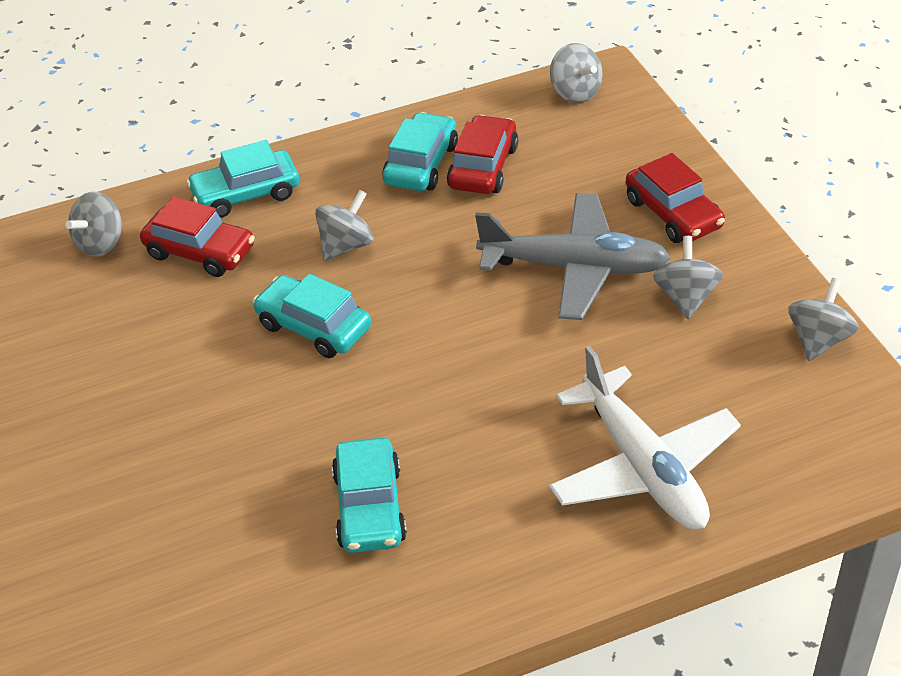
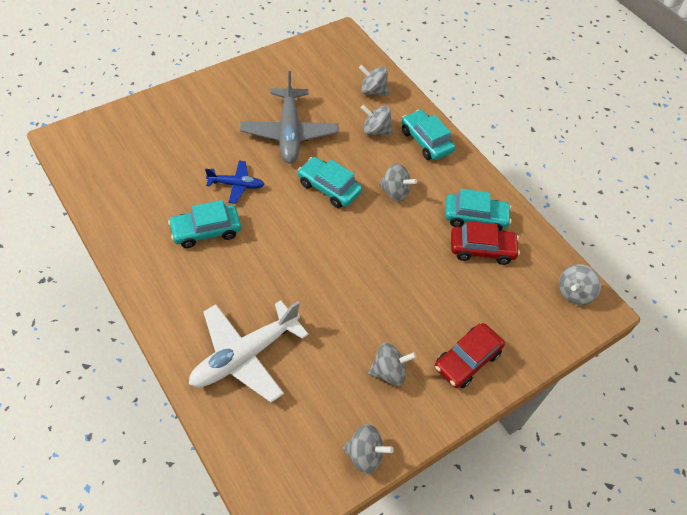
camera: 70 degrees right, 10 degrees up
(200, 252) = (375, 131): red car -> grey spinning top
(270, 455) = (236, 185): none -> blue plane
(314, 327) = (329, 188): turquoise car -> turquoise car turned 75 degrees counterclockwise
(575, 267) = (402, 307): grey plane -> grey plane (289, 133)

